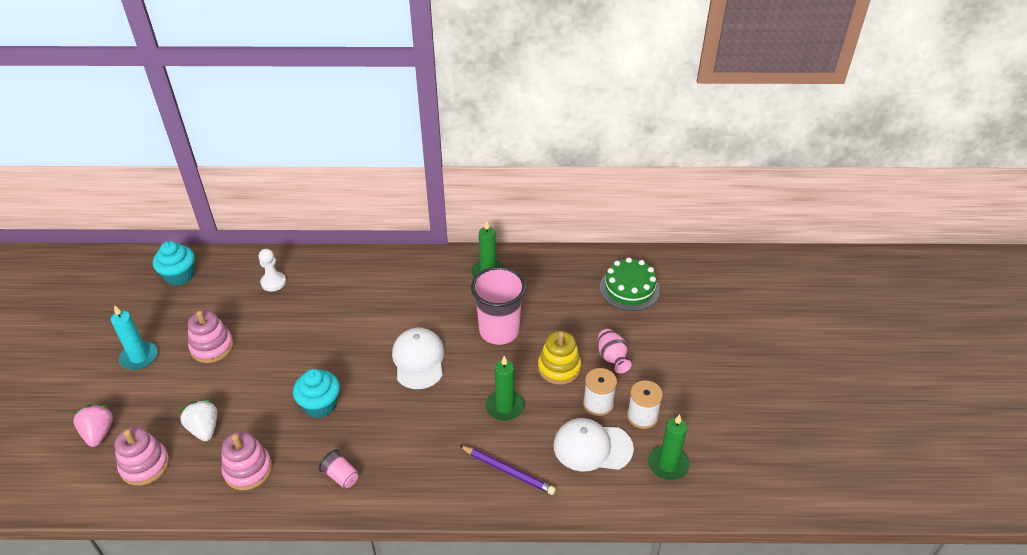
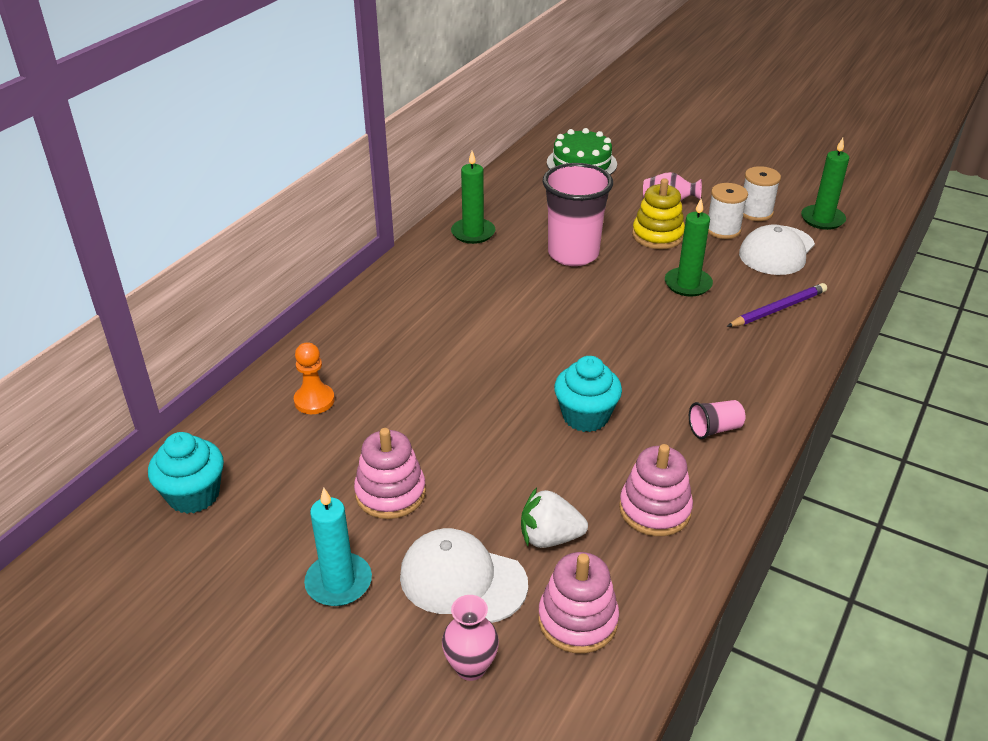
camera: 60 degrees left, 5 degrees down
(99, 433) = (471, 667): pink strawberry -> pink vase
(273, 282) = (314, 400): white pawn -> orange pawn
(418, 360) = (571, 320): white cap -> white cap (462, 579)

